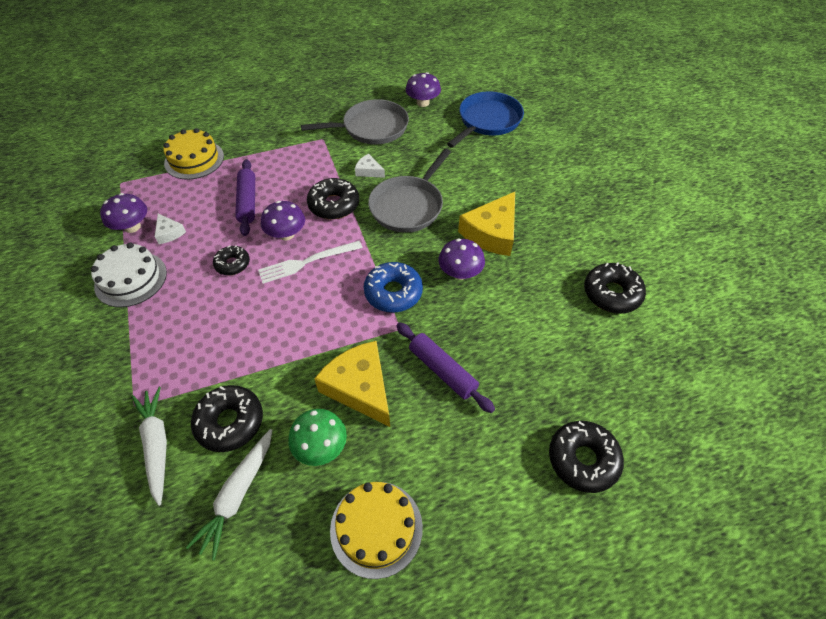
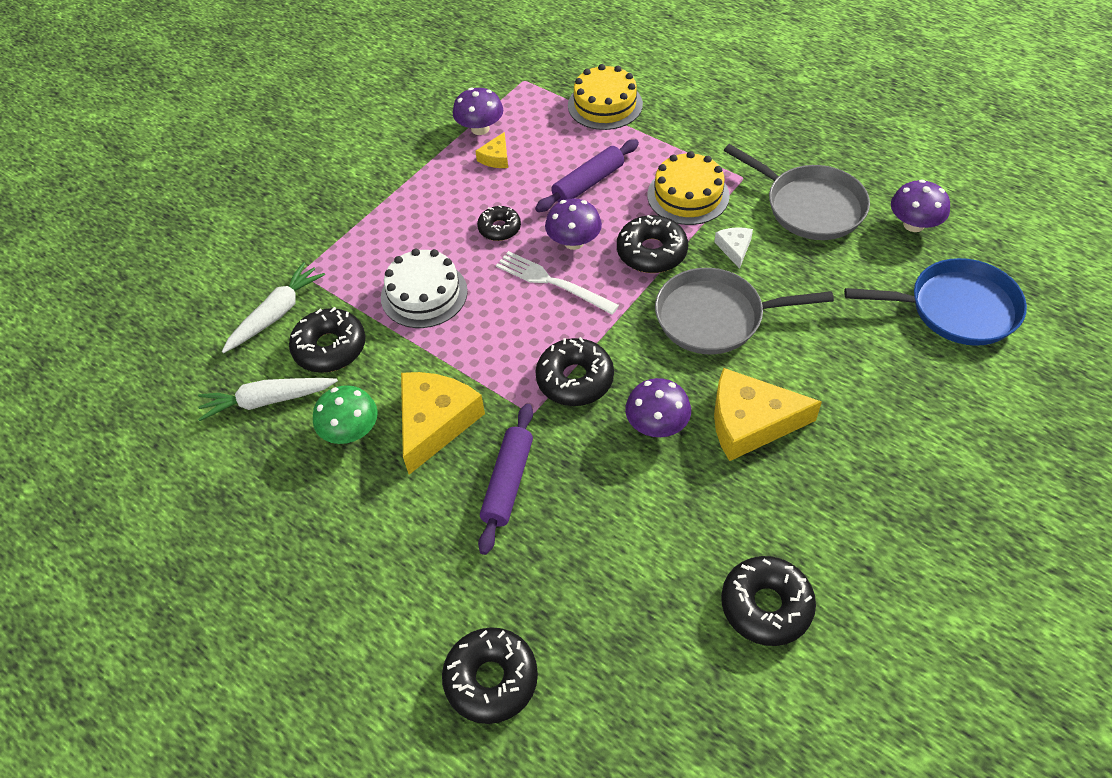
camera: 60 degrees right, 0 degrees up
(131, 279) = (422, 173): white cake -> white cake (424, 294)
(169, 233) = (496, 158): white cheese -> yellow cheese
(376, 528) = (299, 525): yellow cake -> yellow cake (688, 195)
(393, 292) = (575, 379): blue donut -> black donut

